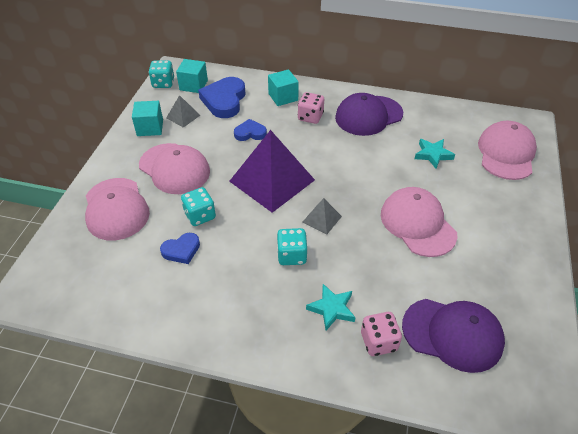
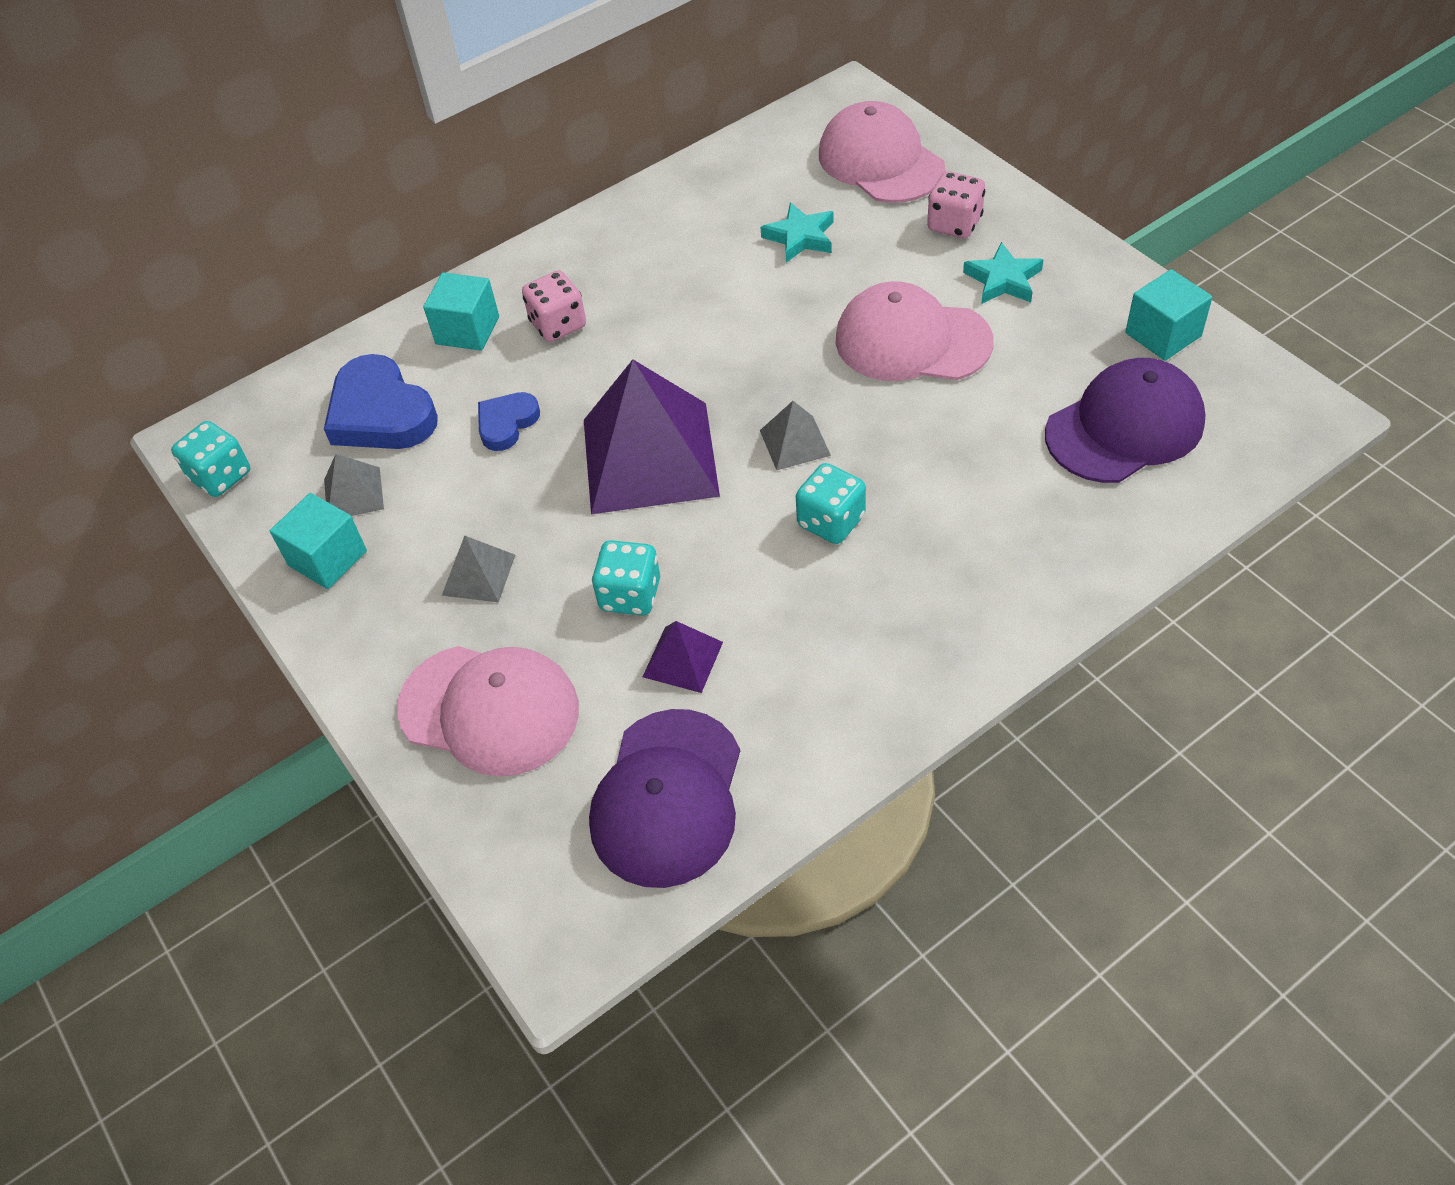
camera: 45 degrees left, 5 degrees up
(174, 168) = (478, 574): pink cap -> grey pyramid
(181, 250) = (682, 659): blue heart -> purple pyramid
(193, 85) = (283, 434): turquoise cube -> turquoise cube (1163, 334)
(332, 309) = (971, 531): turquoise star -> turquoise star (1003, 280)
(368, 116) = (637, 254): purple cap -> purple cap (667, 798)
(378, 342) = (1070, 512): pink dice -> pink dice (954, 224)

